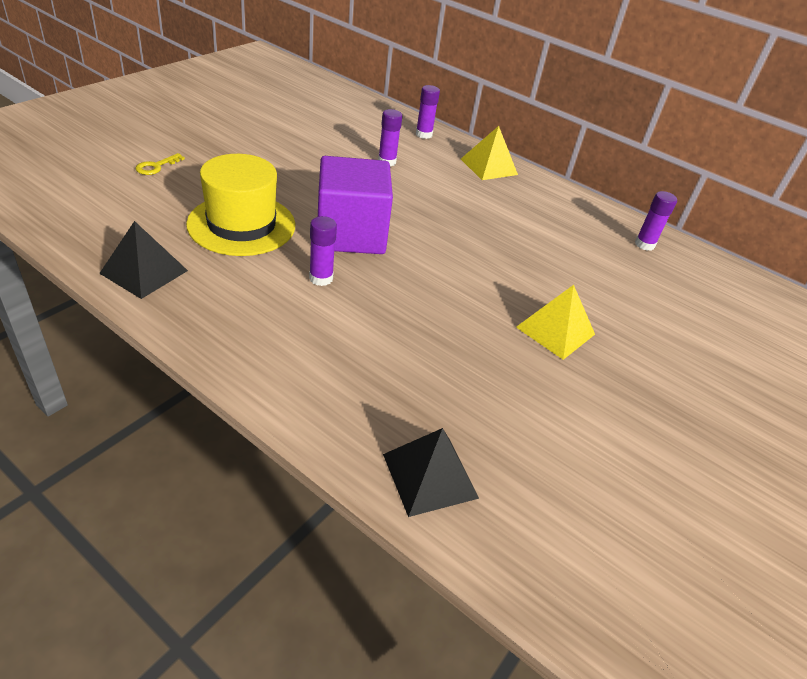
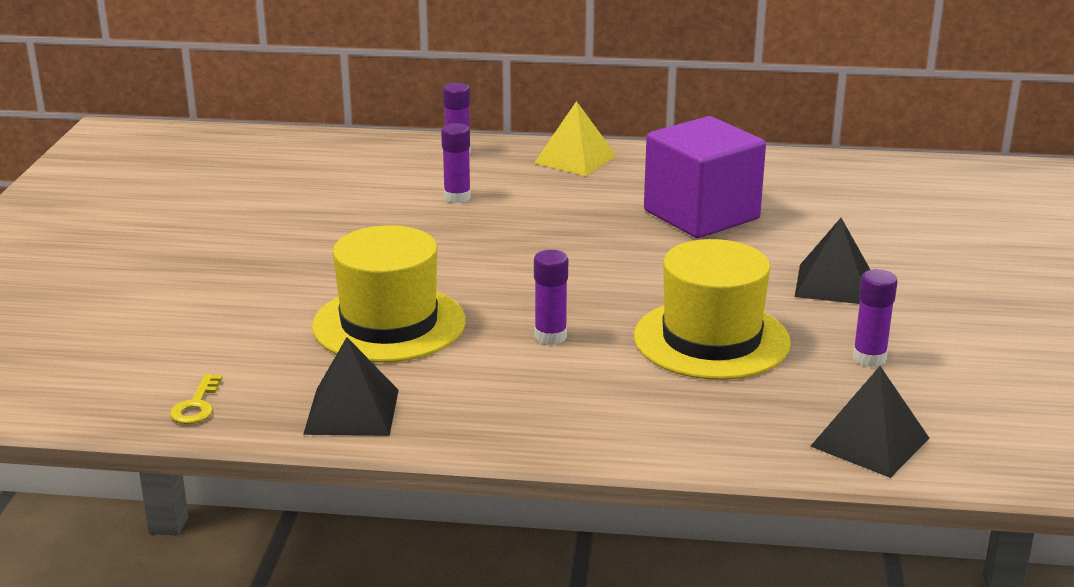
camera: 25 degrees left, 15 degrees down
(156, 166) = (191, 308): yellow key -> yellow key (196, 405)
(351, 234) = (521, 283): purple cube -> purple cube (701, 215)
(419, 331) = (711, 339): none -> yellow hat
(555, 330) = (833, 284): yellow pyramid -> black pyramid
(644, 244) = (823, 174): purple glue stick -> purple glue stick (869, 358)

